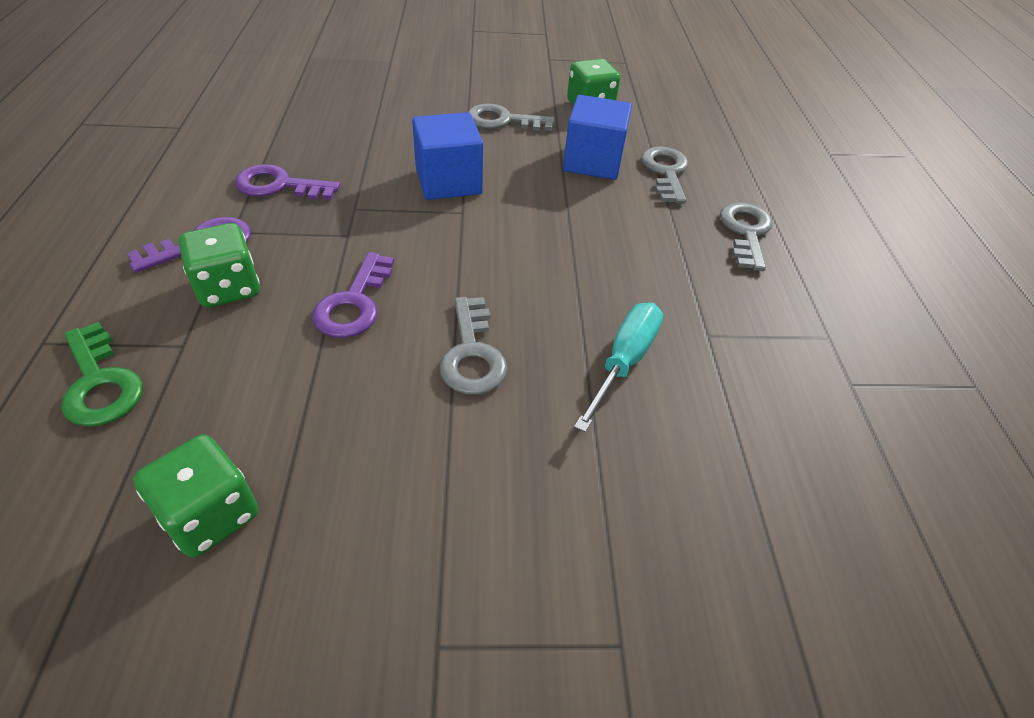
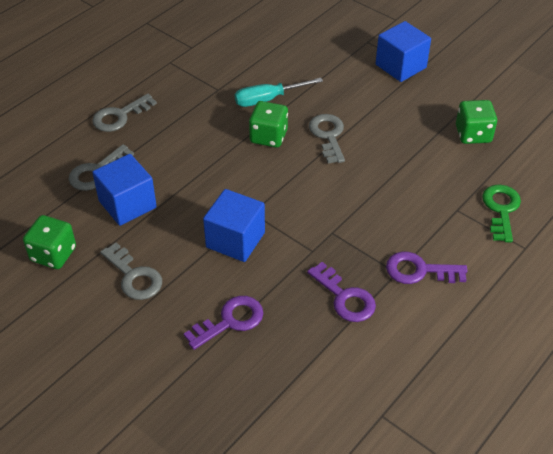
camera: 135 degrees left, 0 degrees up
(228, 288) = (419, 231): green dice -> green dice (268, 137)
(354, 303) = (361, 188): purple key -> purple key (230, 321)
(472, 354) = (328, 136): grey key -> grey key turned 45 degrees counterclockwise
(483, 615) = (400, 66): none -> blue cube

